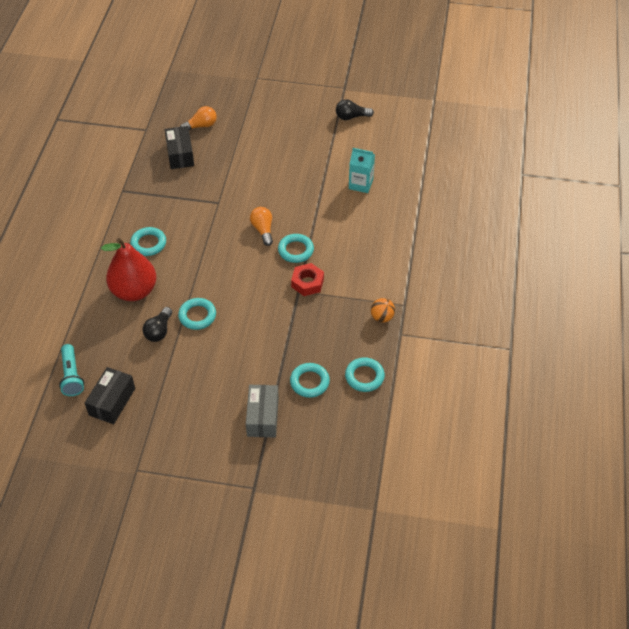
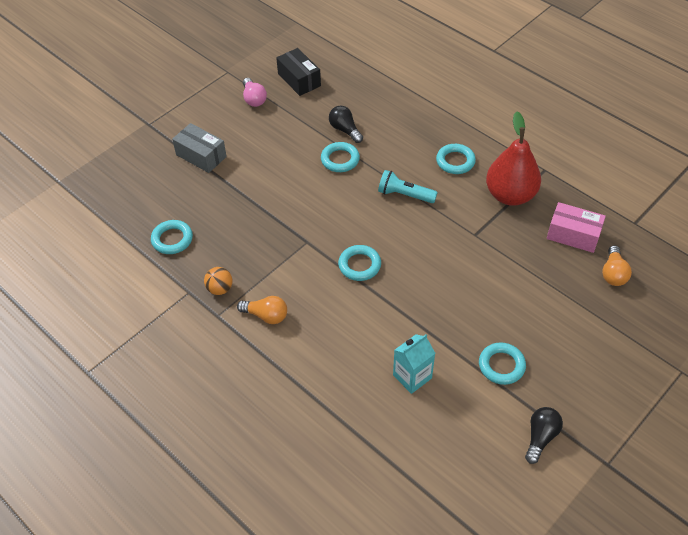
camera: 125 degrees right, 0 degrees up
(72, 376) = (344, 67): turquoise flashlight -> turquoise flashlight (404, 195)
(134, 291) = (403, 131): red pear -> red pear (510, 195)
(162, 422) = (254, 99): none -> pink light bulb
(180, 154) = (573, 235): black box -> pink box
(263, 230) = (408, 252): orange light bulb -> orange light bulb (266, 315)
(307, 283) = (311, 253): red nut -> none
(309, 382) = (203, 200): turquoise ring -> turquoise ring (501, 365)

